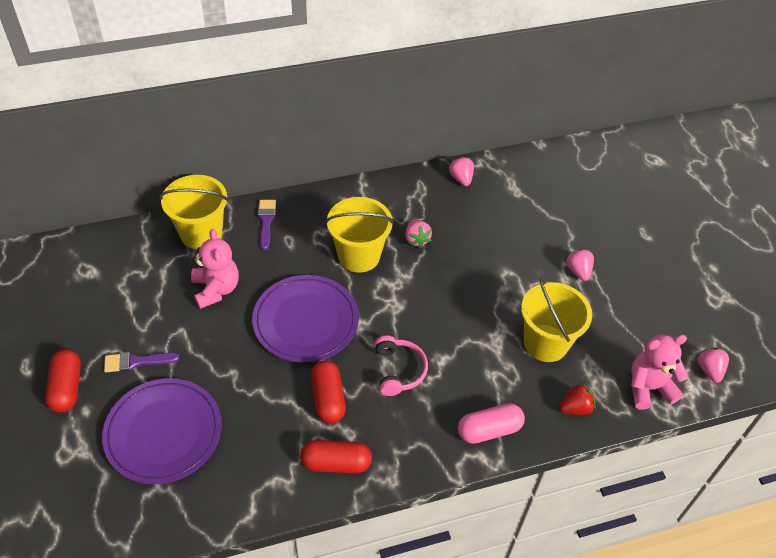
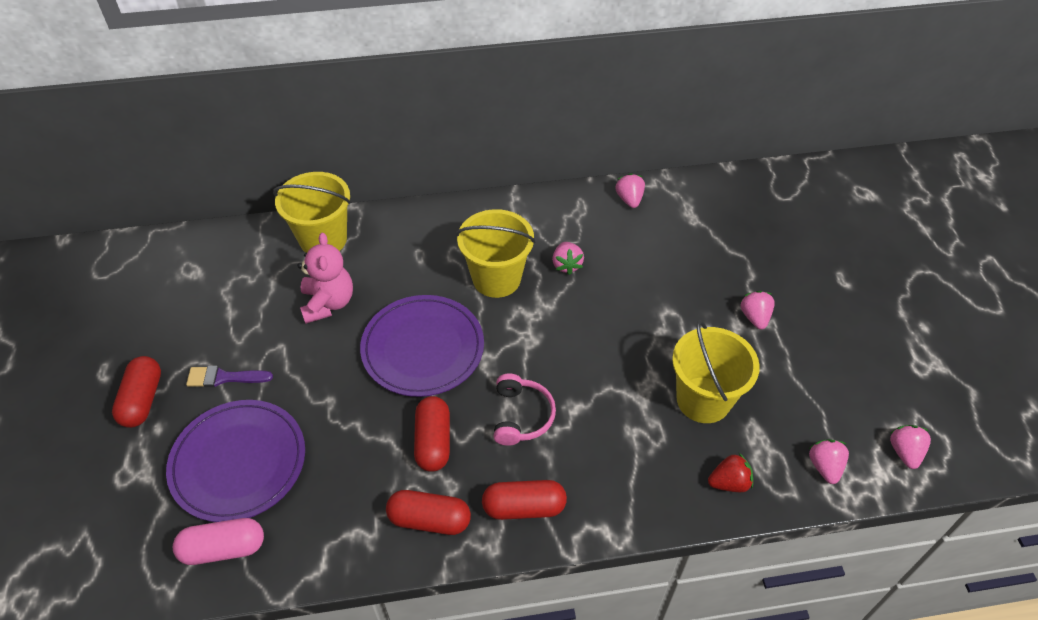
camera: 10 degrees right, 0 degrees up
(266, 221) = (398, 231): purple brush -> none
(412, 445) = (524, 507): none -> red capsule
(489, 430) = (619, 499): pink capsule -> pink capsule (223, 548)
(648, 388) = (824, 467): pink teddy bear -> pink strawberry

